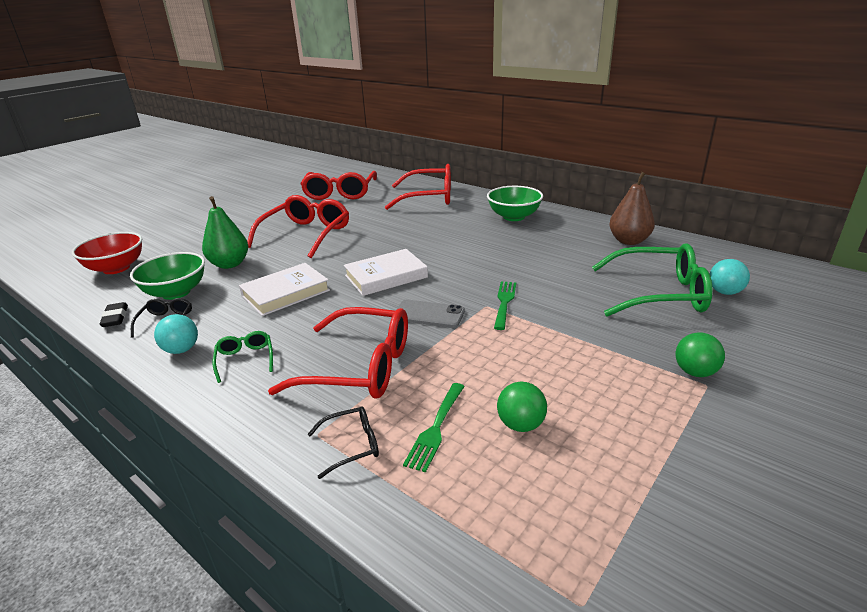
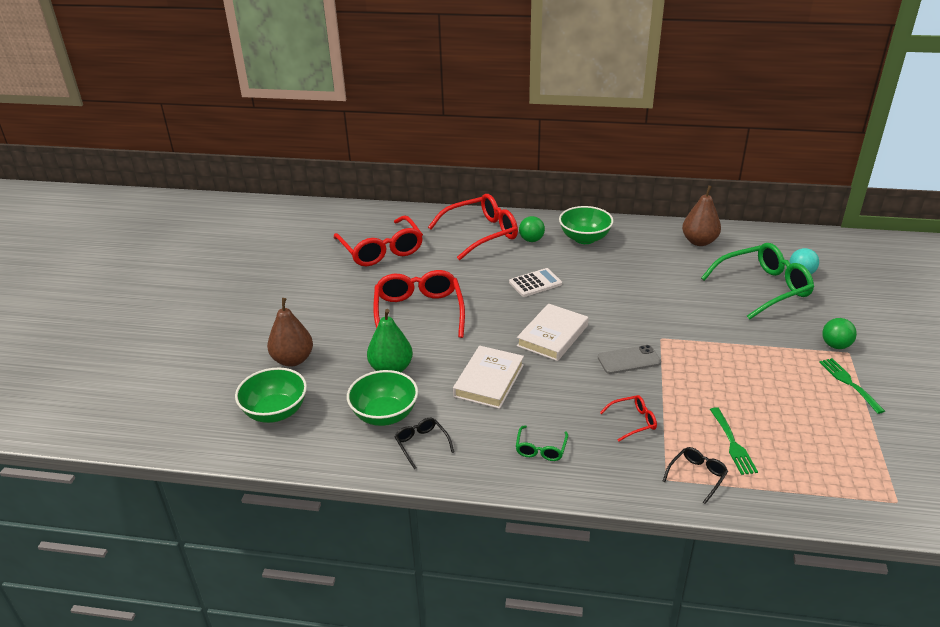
camera: 30 degrees left, 5 degrees up
(115, 317) = (366, 458): black eraser -> none
(116, 268) = (275, 412): red bowl -> green bowl
(179, 241) = (293, 360): none -> brown pear
(181, 350) = (476, 462): turquoise ball -> none
(245, 359) = (541, 449): green glasses -> green glasses turned 120 degrees counterclockwise
(359, 367) = (633, 421): red glasses -> red glasses, size x0.46
(426, 237) = (535, 283): none -> white calculator
(504, 302) = (671, 331): green fork -> green fork (849, 383)
(520, 424) = (777, 420): green ball -> green ball (531, 240)

